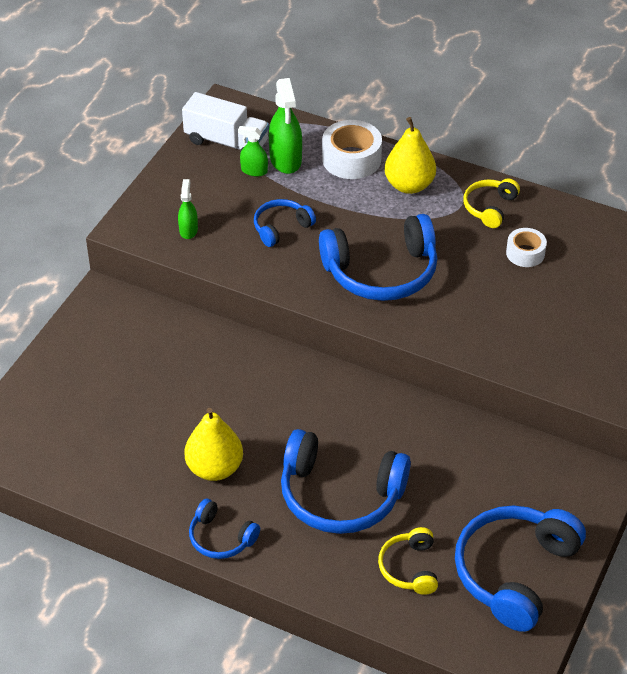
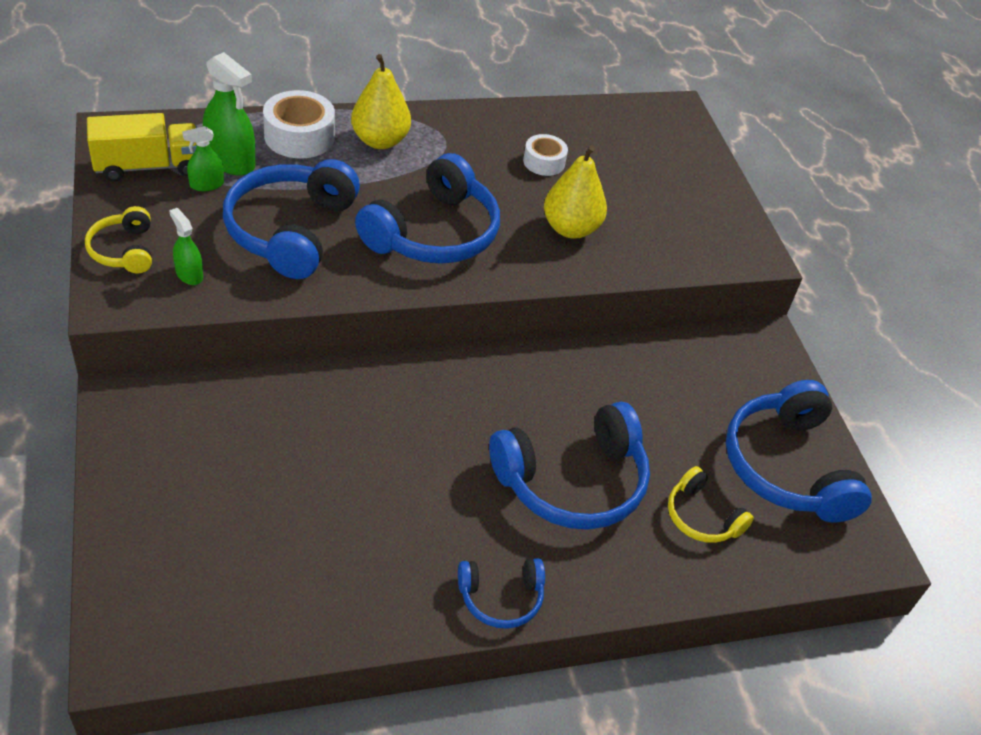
camera: 45 degrees left, 0 degrees up
(214, 468) = (424, 525): yellow pear -> yellow pear (570, 229)
(226, 142) = (148, 166): white truck -> yellow truck
(281, 228) = (291, 231): blue headphones -> blue headphones, size x1.92
(490, 207) = (473, 133): yellow headphones -> yellow headphones (124, 250)

